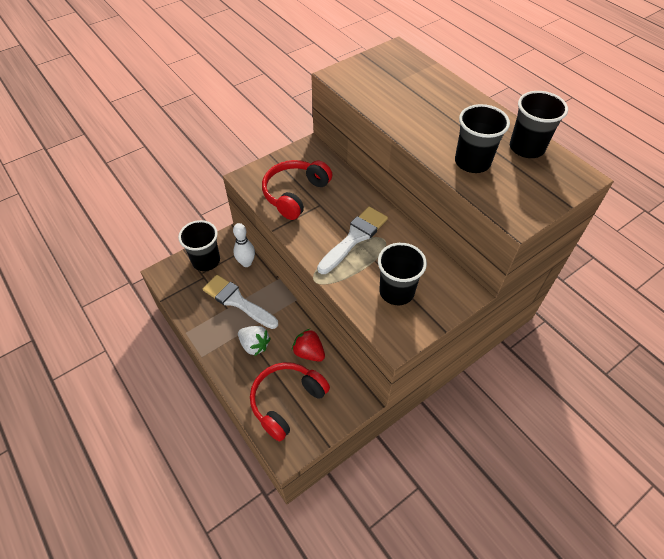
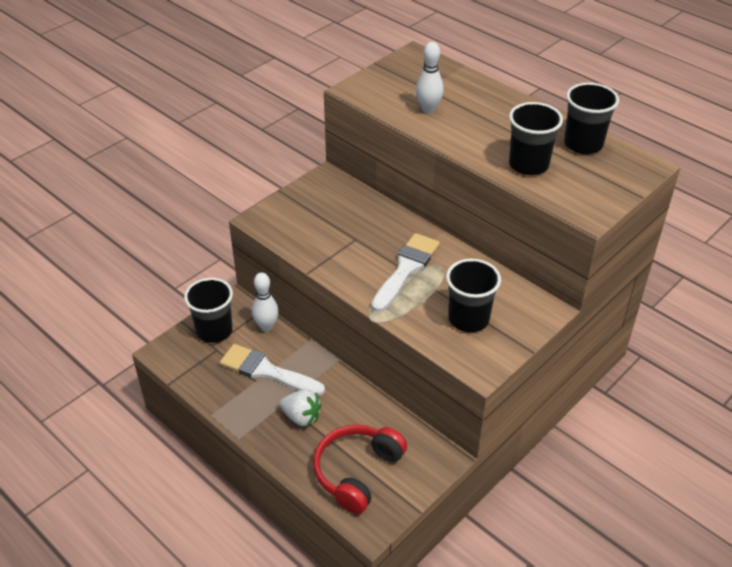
camera: 10 degrees left, 10 degrees down
(295, 194) = (323, 230): red headphones -> none
(309, 352) = (370, 415): red strawberry -> none
(395, 100) = (428, 110): none -> white bowling pin

